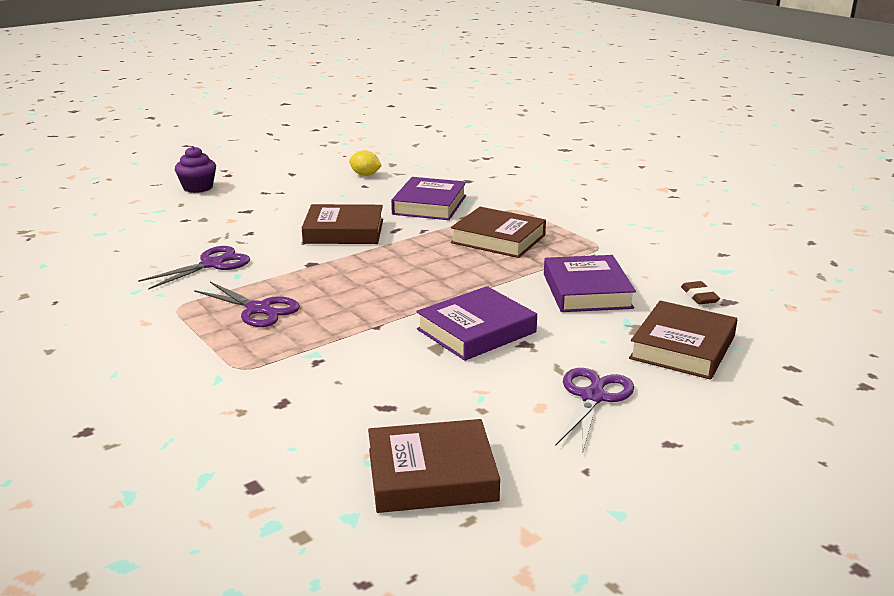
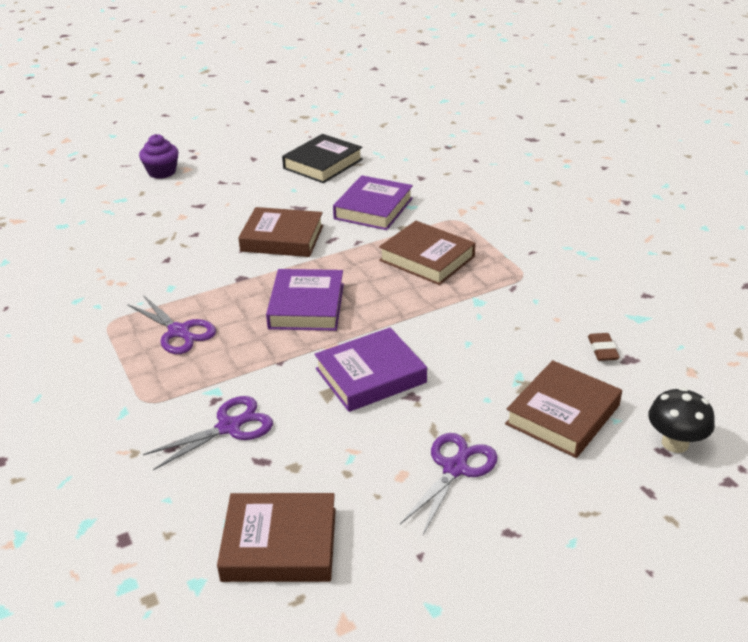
camera: 10 degrees right, 10 degrees up
(212, 264) = (151, 272): purple scissors -> purple scissors (229, 427)
(365, 175) = (323, 164): yellow lemon -> black book
(586, 291) = (492, 334): purple book -> purple book (306, 306)
(800, 361) = (675, 443): none -> black mushroom

